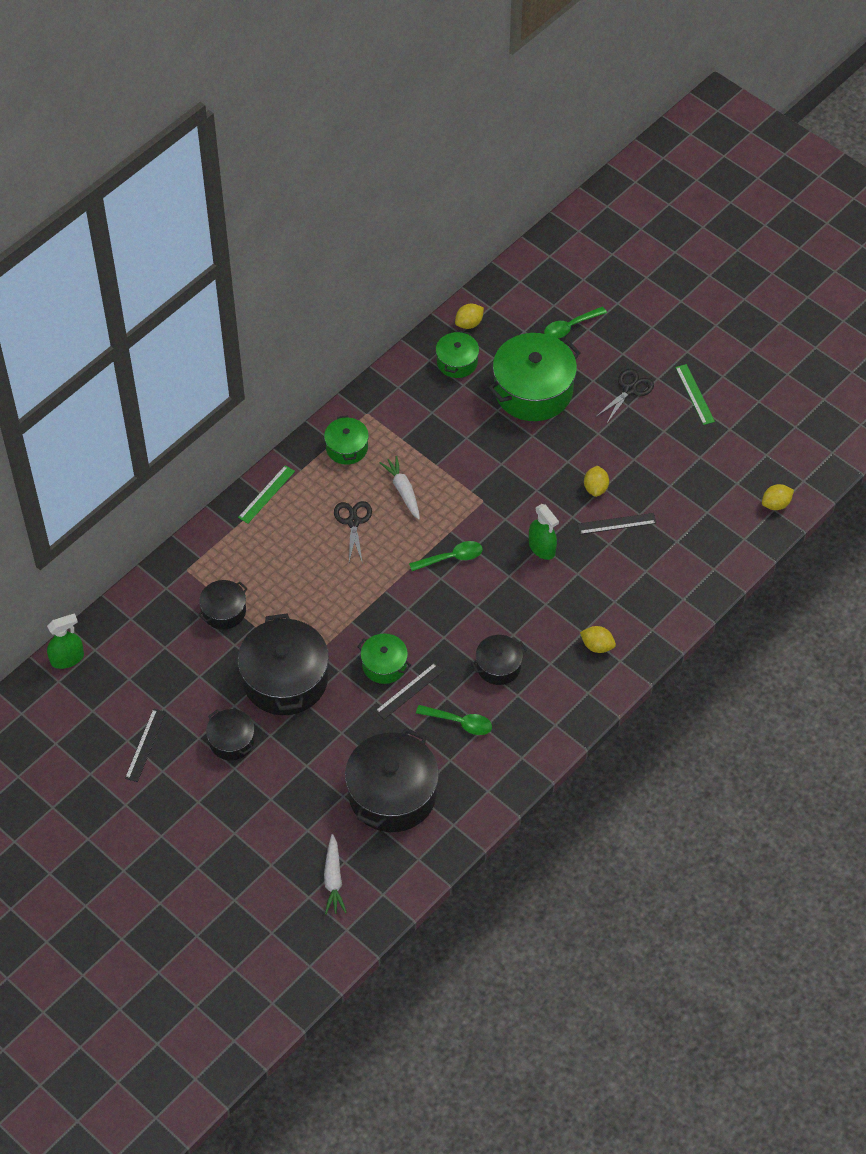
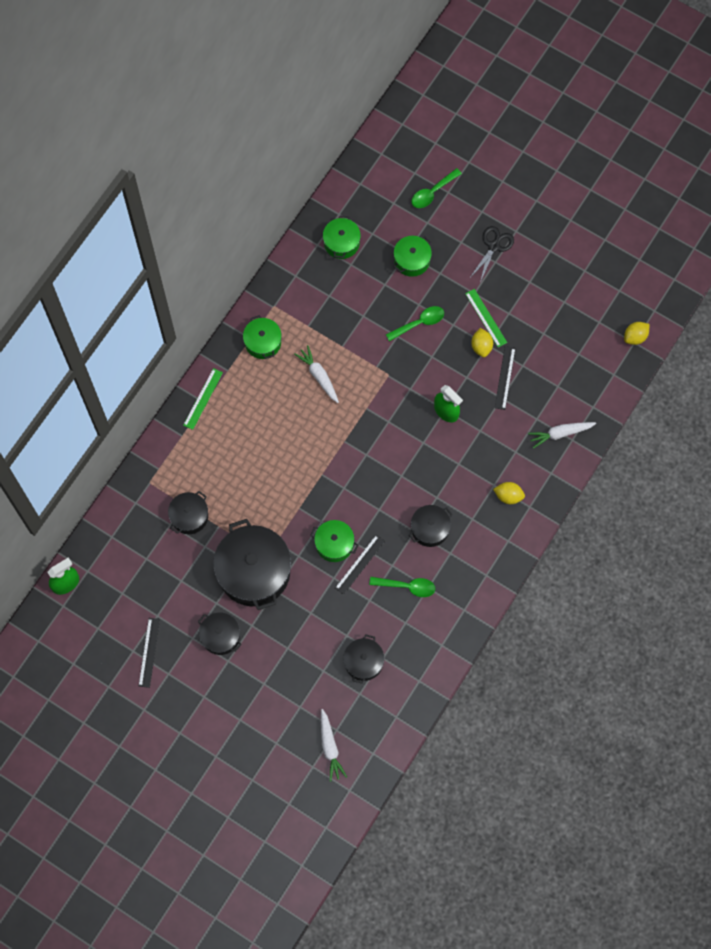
camera: 10 degrees left, 15 degrees up
(353, 522) = (282, 413): black scissors -> none
(392, 794) = (363, 662): black pot -> black pot, size x0.52
(451, 558) = (372, 433): green spoon -> green spoon (419, 323)
(469, 323) = (345, 203): yellow lemon -> none
(533, 390) = (412, 260): green pot -> green pot, size x0.52
(616, 524) = (505, 378): black ruler -> black ruler turned 60 degrees counterclockwise
(670, 590) = (560, 433): none -> white carrot
(694, 394) = (549, 242): green ruler -> green ruler (486, 318)

